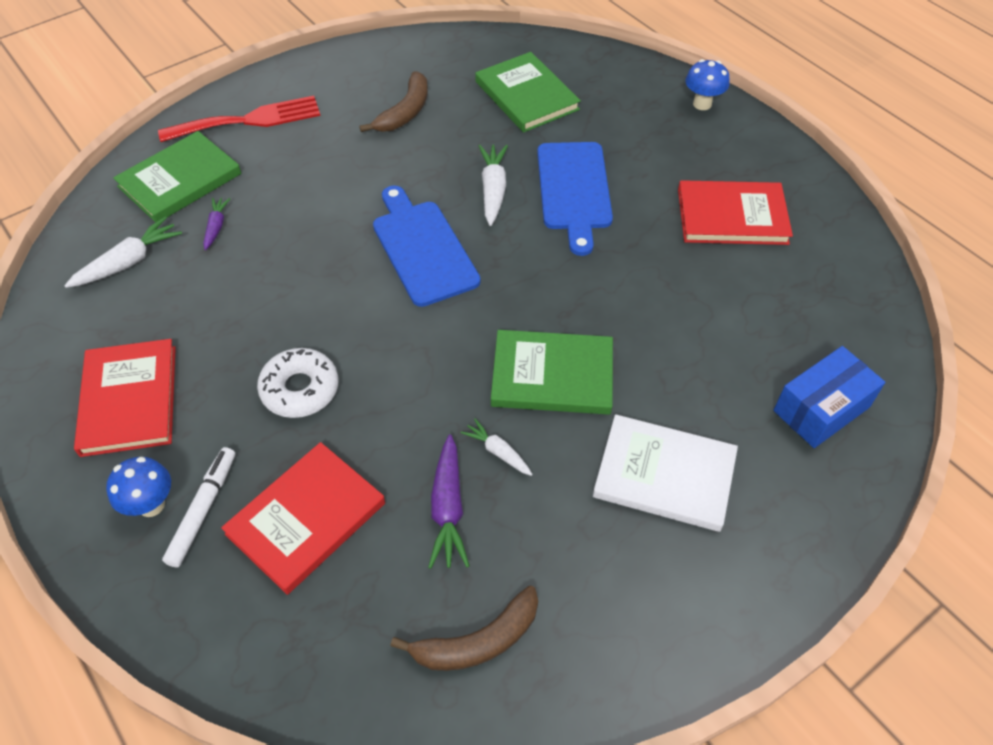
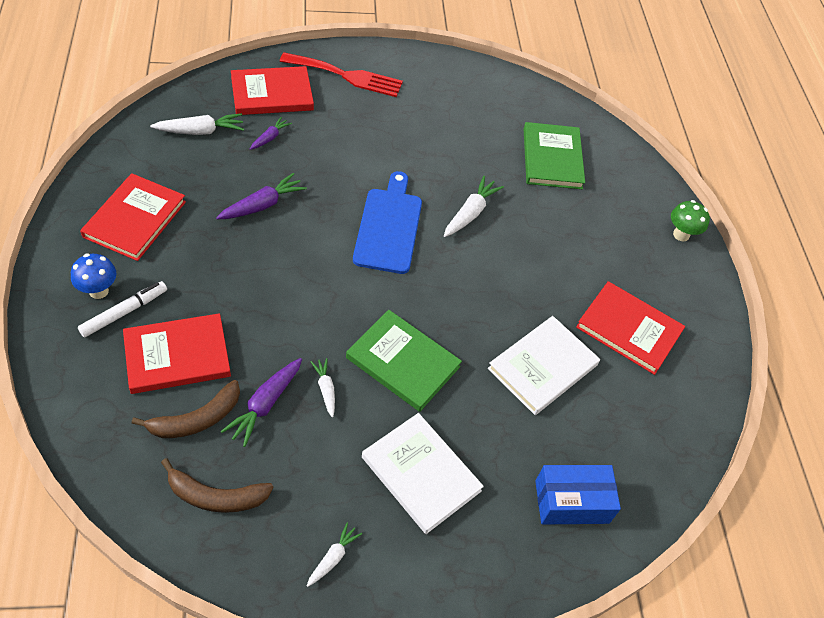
camera: 25 degrees right, 0 degrees up
(180, 180) = (272, 94): green book -> red book
(267, 301) = (263, 205): none -> purple carrot
(300, 389) = (237, 273): white donut -> none
(405, 112) = (456, 125): brown banana -> brown banana (196, 419)
(574, 190) = (527, 245): blue cutting board -> none
(652, 619) = (333, 557): none -> white carrot
(687, 298) = (543, 367): none -> white book
(702, 104) = (681, 235): blue mushroom -> green mushroom

